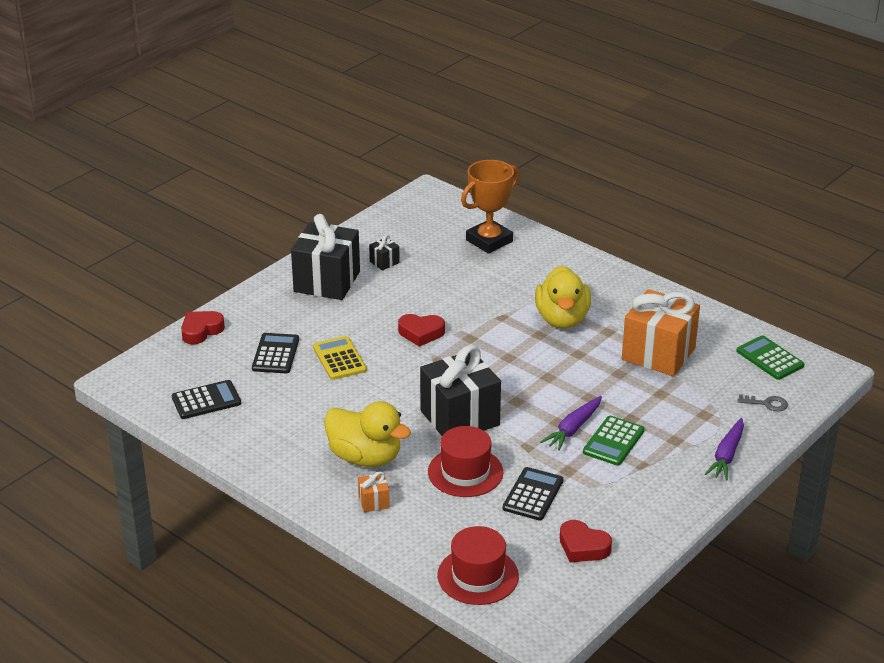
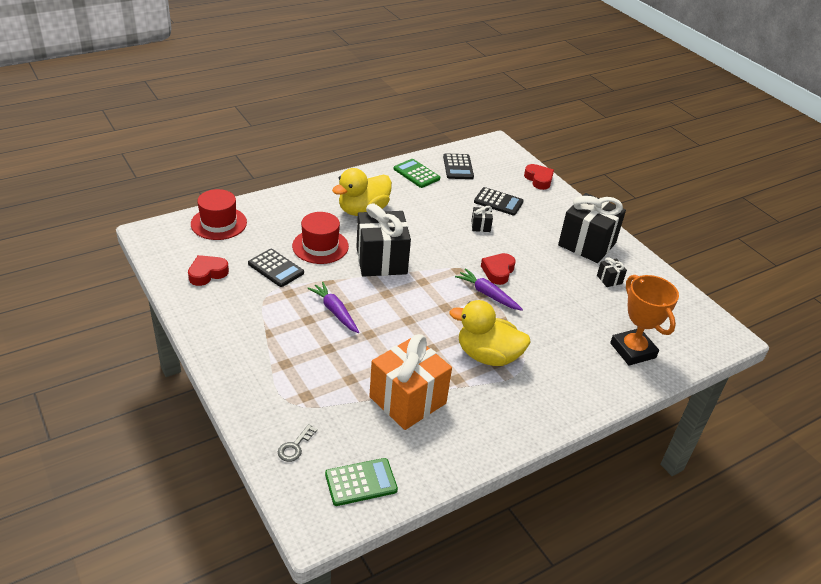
camera: 105 degrees right, 5 degrees up
(339, 359) = (480, 226): yellow calculator -> black gift
(374, 502) = (317, 203): orange gift -> none
(613, 441) = (306, 328): green calculator -> green calculator (416, 174)
(726, 455) = (245, 387): purple carrot -> purple carrot (487, 294)

